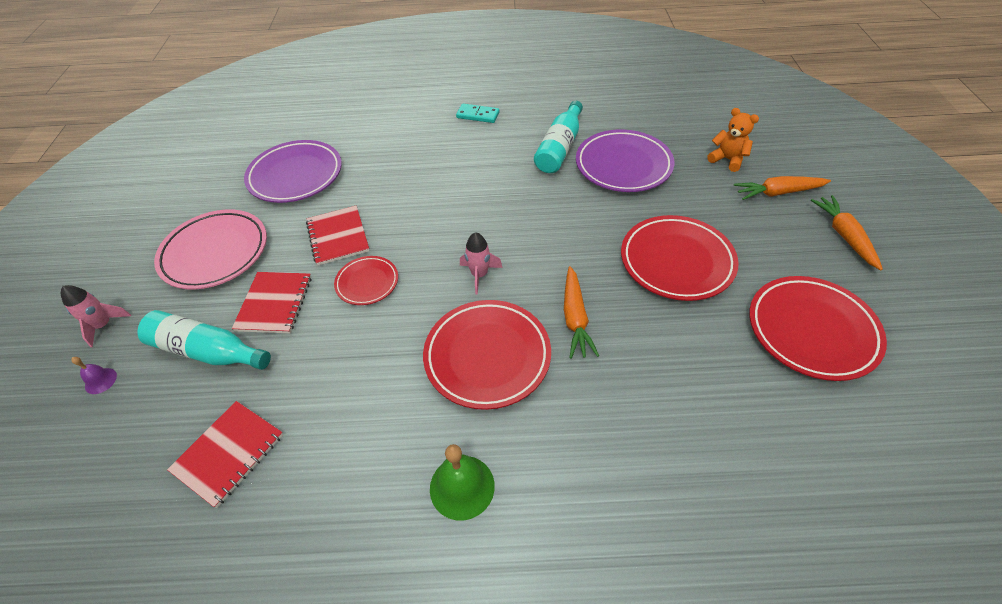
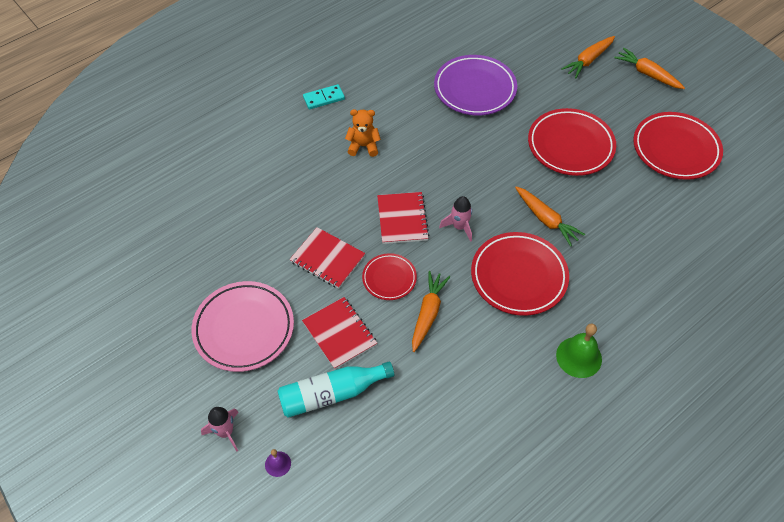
camera: 40 degrees left, 5 degrees up
(229, 453) = (426, 437): red notebook -> red notebook (402, 219)
(296, 176) = (231, 231): purple plate -> none
(364, 335) = (428, 313): none -> orange carrot
(559, 148) = (416, 97): turquoise bottle -> none
(727, 160) = (538, 49): orange teddy bear -> orange teddy bear (363, 146)

